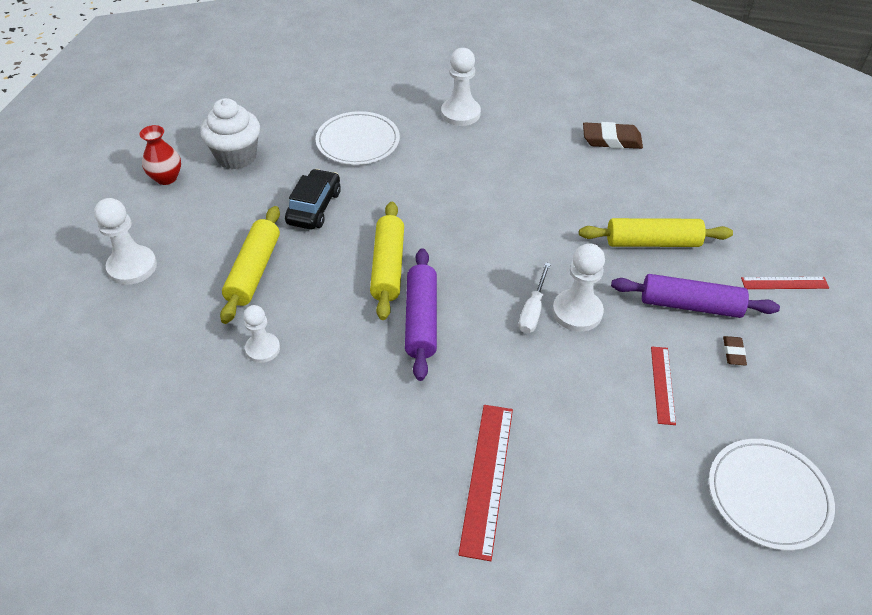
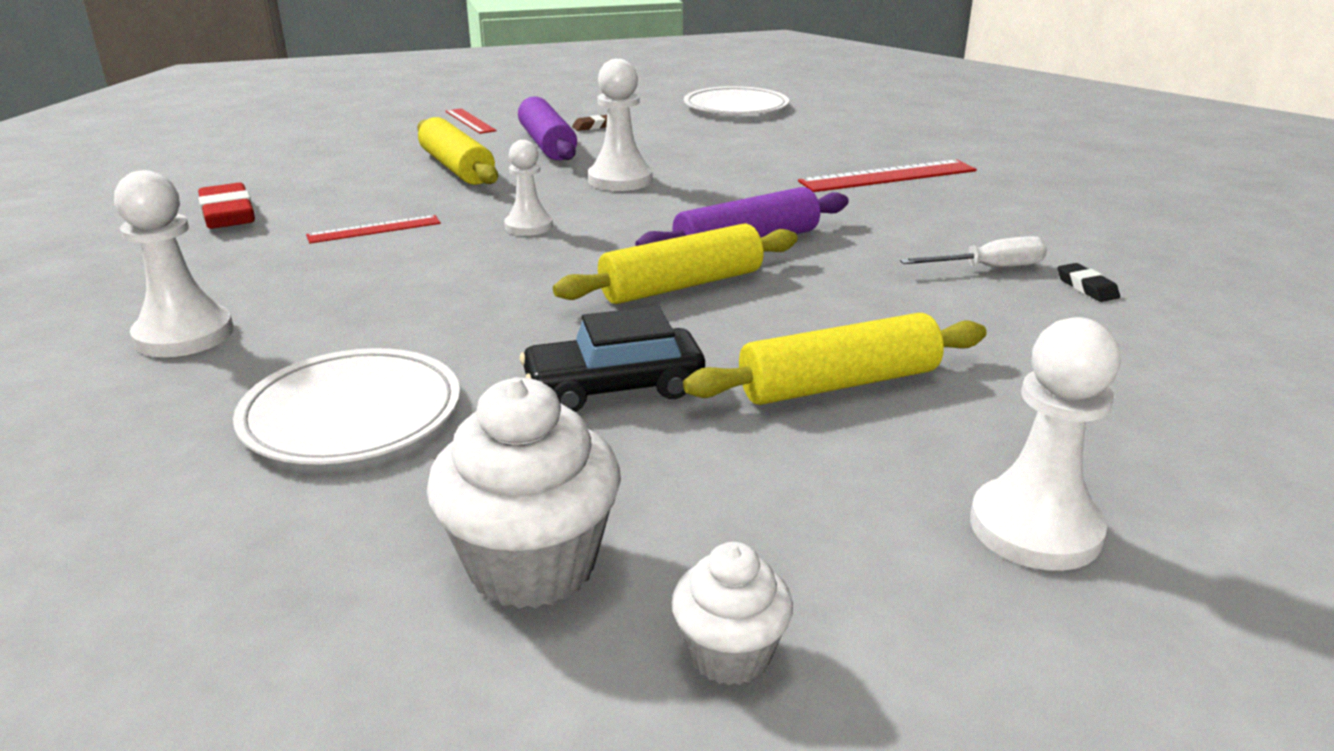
camera: 120 degrees left, 20 degrees down
(166, 178) = (730, 654): red vase -> white cupcake
(237, 438) = (1086, 287): none -> black eraser
(263, 349) = (955, 319): white pawn -> white pawn (528, 226)
(533, 310) = (646, 197): white screwdriver -> white screwdriver (989, 268)
(611, 140) = (228, 214): brown eraser -> red eraser
(663, 384) = (671, 141): red ruler -> red ruler (374, 229)

